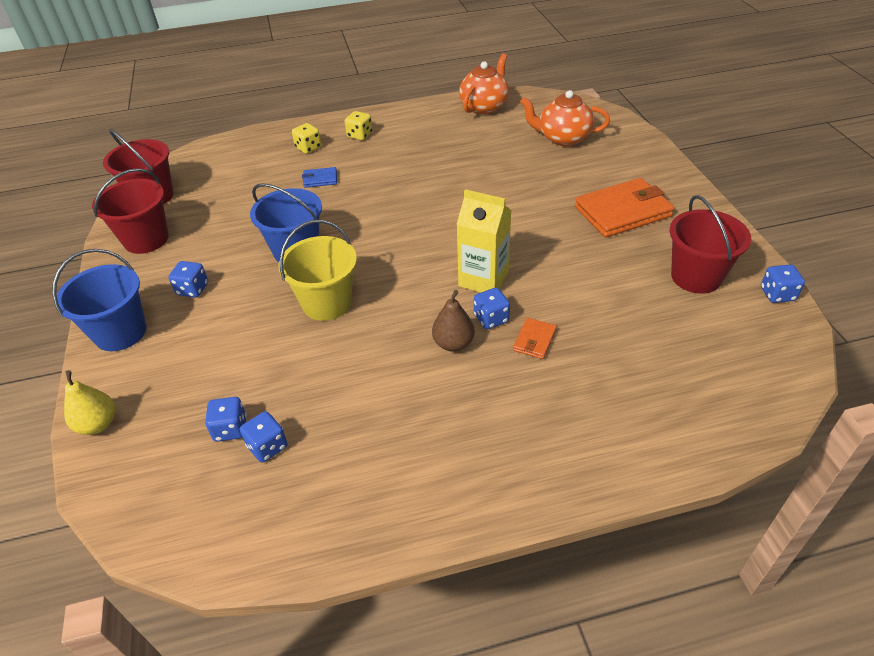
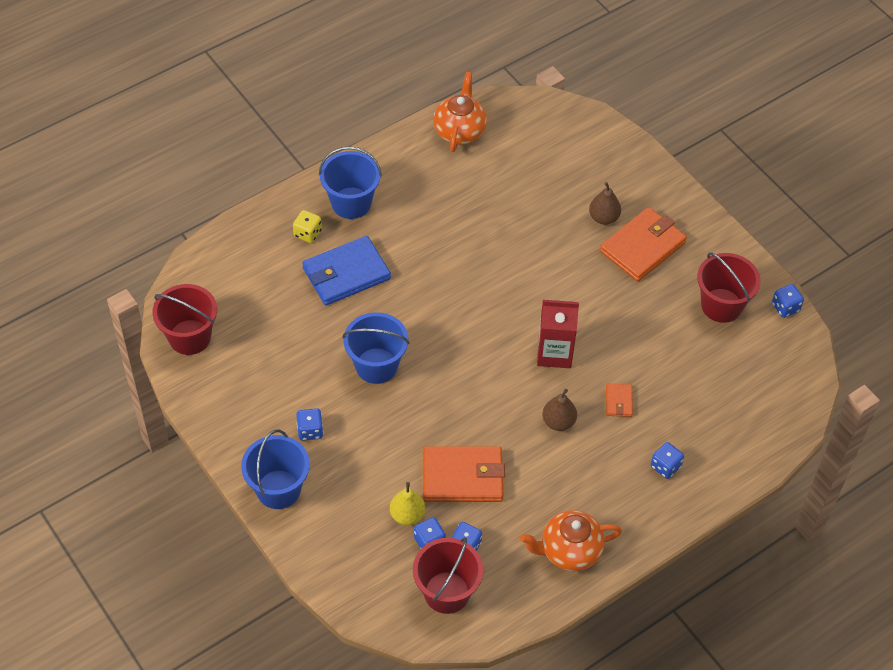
camera: 25 degrees left, 10 degrees up
(98, 424) = (324, 569): yellow pear -> yellow pear (407, 515)
(146, 239) = (224, 390): red bucket -> red bucket (447, 592)
(313, 371) = (462, 477): none -> orange wallet
(320, 179) = (346, 274): blue wallet -> blue wallet, size x2.17
(327, 303) = (436, 412): yellow bucket -> none
(360, 135) = (351, 203): yellow dice -> blue bucket
(483, 279) = (554, 353): yellow carton -> red carton
(491, 319) = (577, 391): blue dice -> blue dice (665, 466)
(563, 138) = (556, 162): orange teapot -> orange teapot (569, 551)
(591, 183) = (603, 218): none -> brown pear

